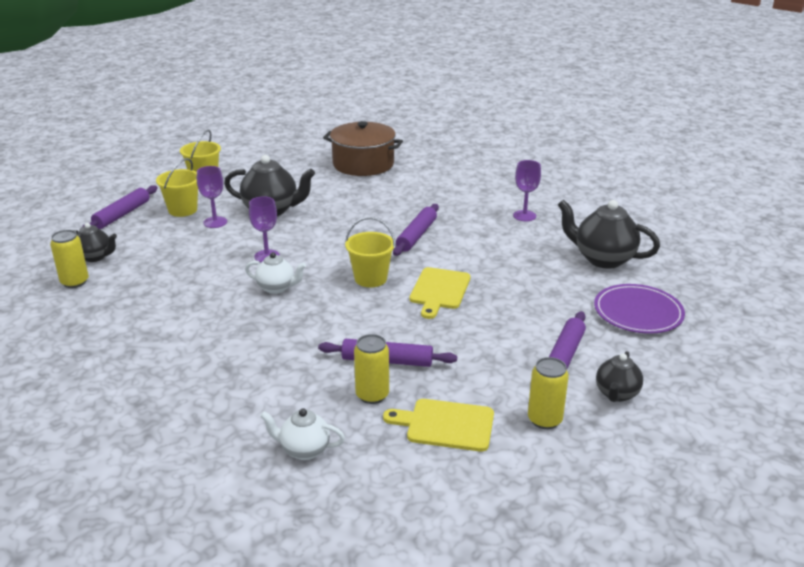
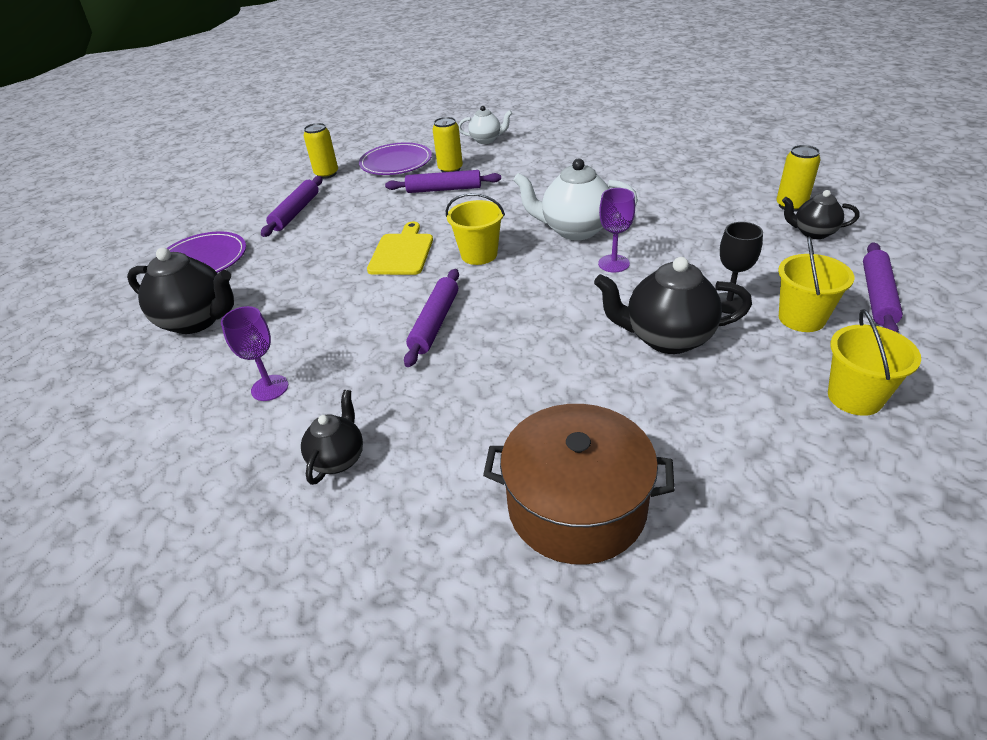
camera: 175 degrees right, 10 degrees up
(215, 222) = (728, 303): purple goblet -> black goblet
(277, 288) = (575, 230): white teapot -> white teapot, size x1.70
(446, 425) = (396, 162): yellow cutting board -> purple plate
(616, 394) = (266, 194): black teapot -> black teapot (338, 459)

